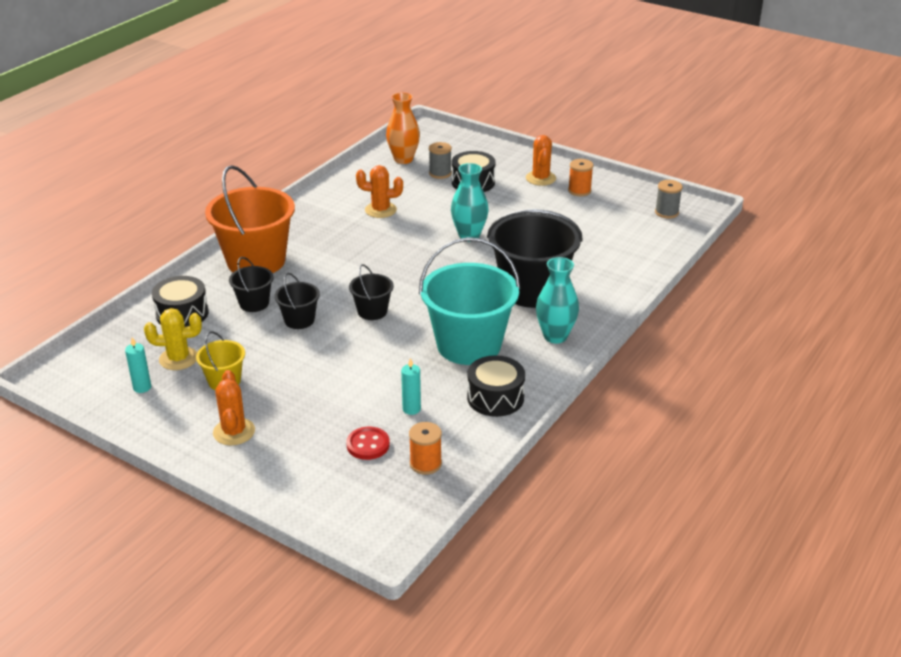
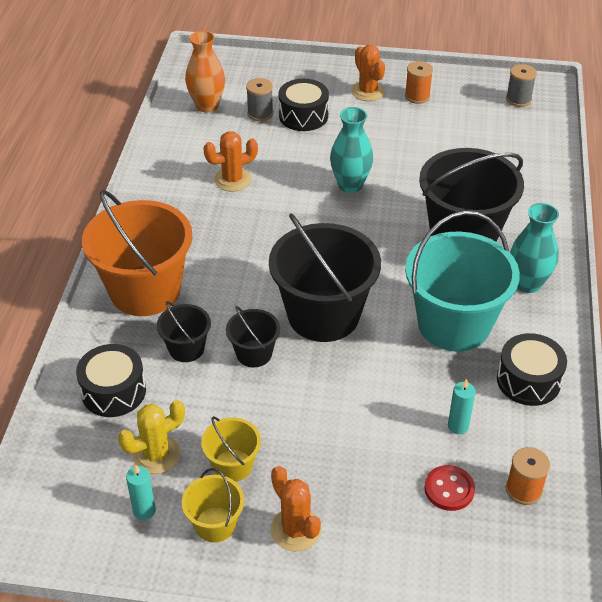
camera: 25 degrees left, 10 degrees up
(182, 411) = (215, 524): none -> yellow bucket
(372, 311) = (323, 315): black bucket -> black bucket, size x2.09

